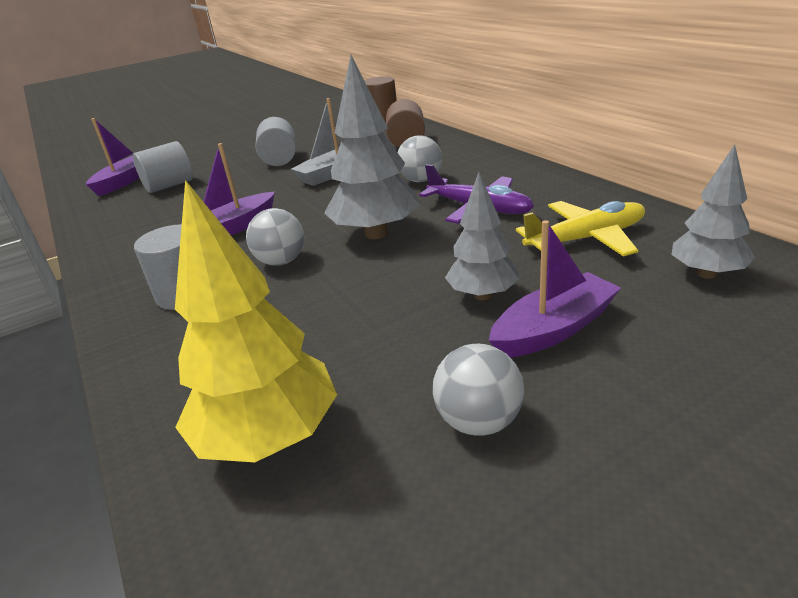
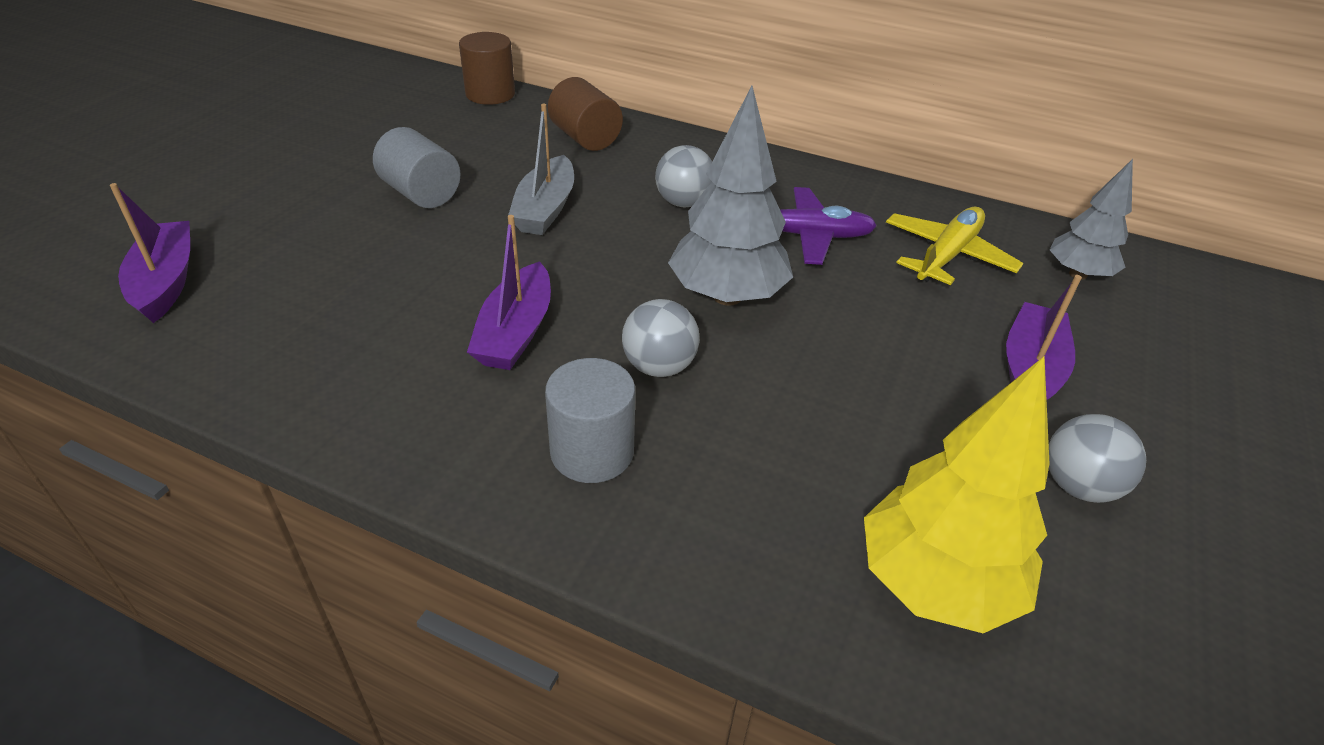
camera: 40 degrees left, 10 degrees up
(169, 185) = (281, 275): grey cylinder -> none
(483, 295) = (932, 349): grey tree -> none

